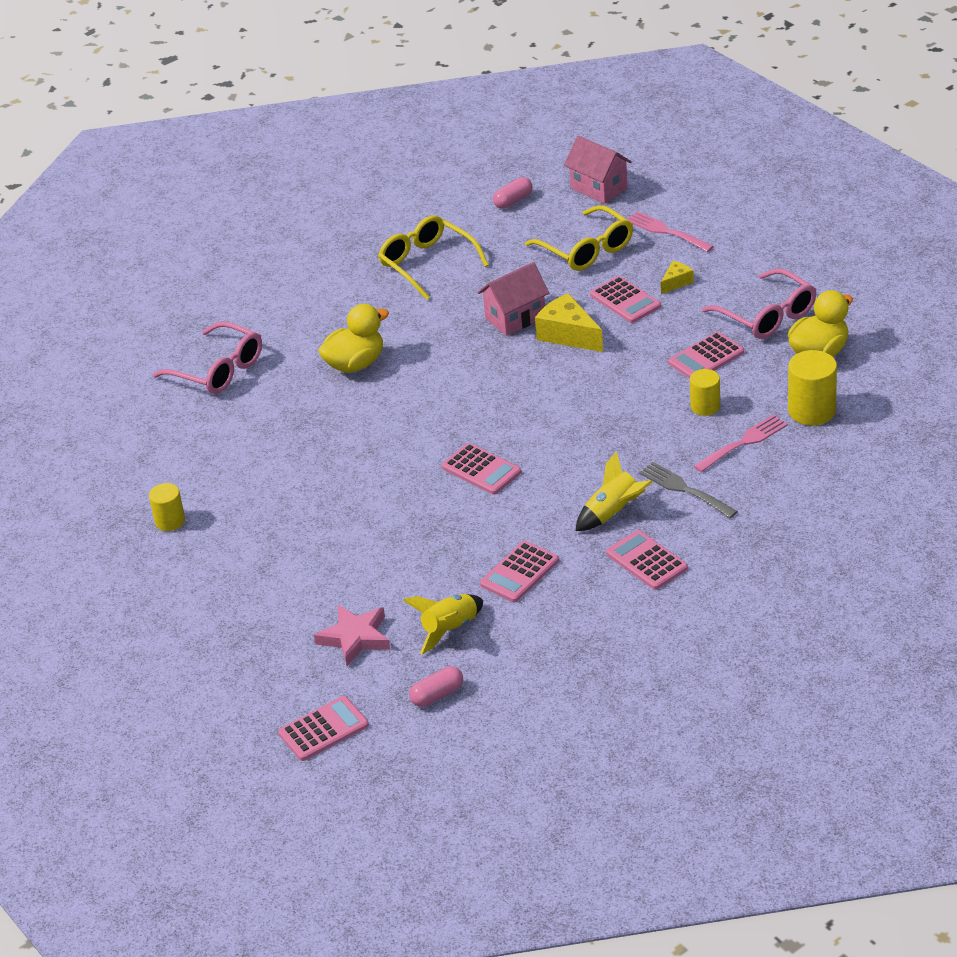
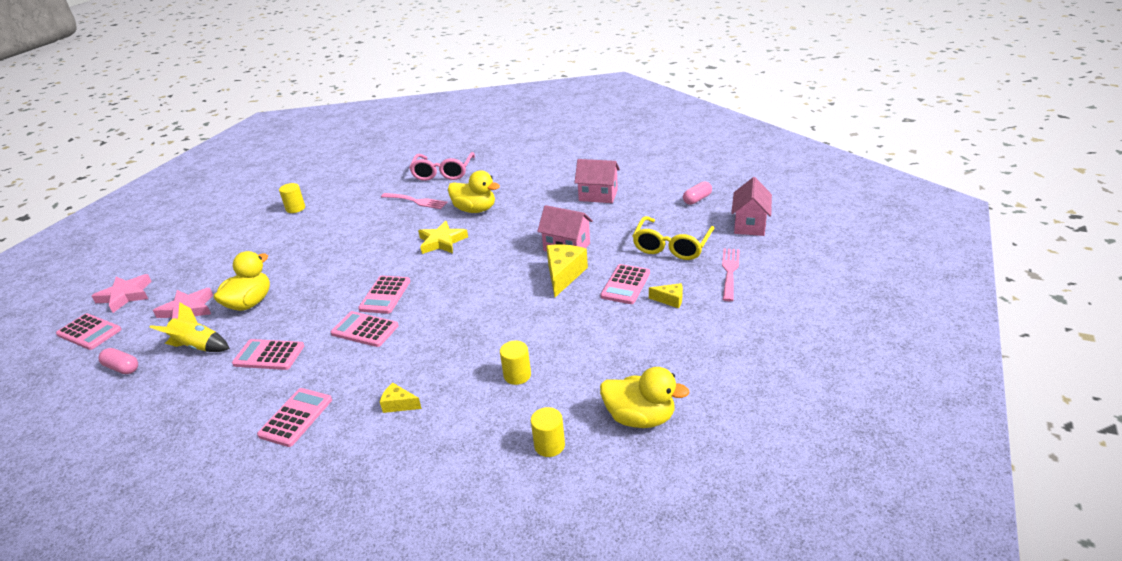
camera: 60 degrees right, 5 degrees down
(258, 697) = (126, 296): none -> pink star
(391, 581) = (250, 303): none -> yellow duck
(406, 406) = (442, 241): none -> yellow star
(427, 264) = (598, 195): yellow glasses -> pink house
(513, 201) = (697, 199): pink capsule -> pink capsule turned 60 degrees counterclockwise
(613, 513) = (354, 376): yellow rocket -> none
(684, 489) = (399, 404): grey fork -> yellow cheese
(706, 357) = (584, 351): pink calculator -> pink calculator (365, 330)
(744, 442) = (479, 417): pink fork -> pink fork (416, 201)
(767, 316) = (668, 365): pink glasses -> none
(811, 411) = (549, 445): yellow cylinder -> yellow cylinder, size x0.63

